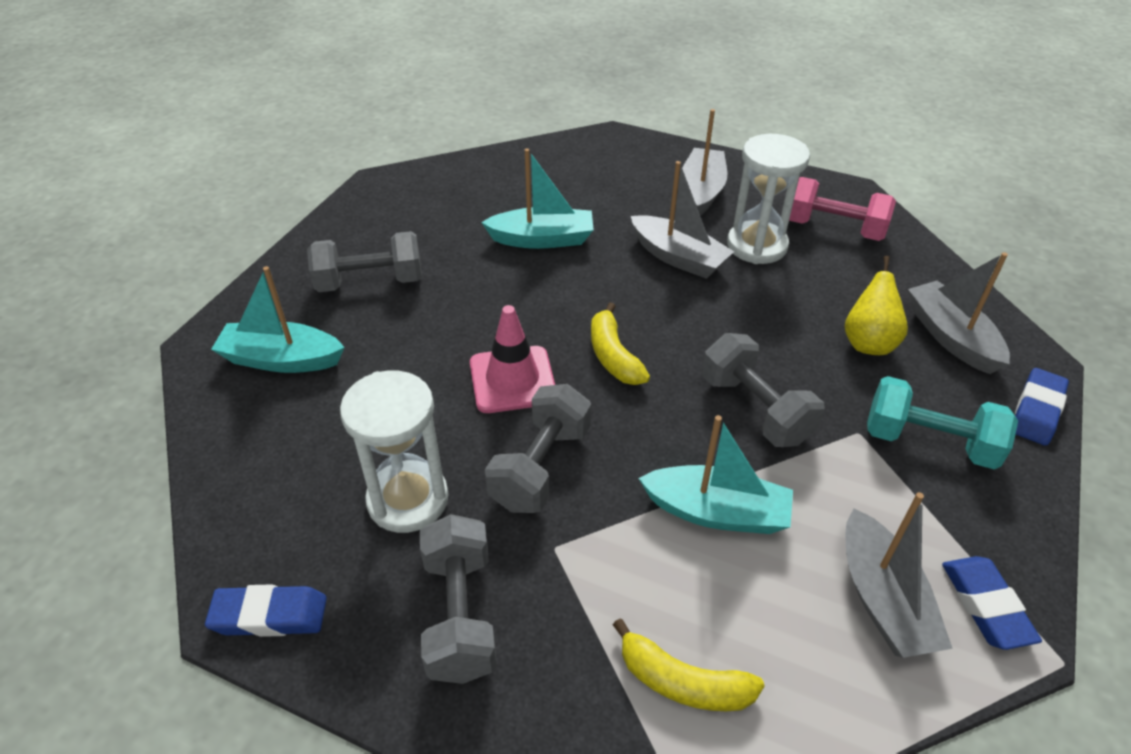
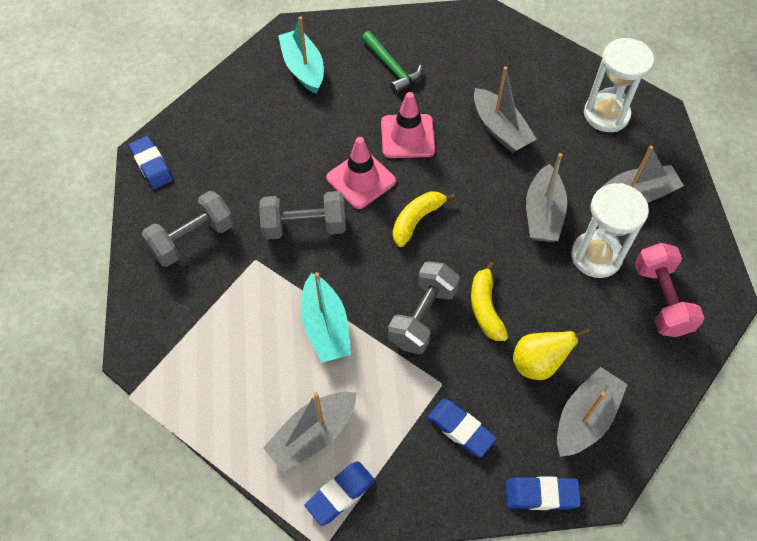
camera: 60 degrees right, 15 degrees up
(370, 282) = (391, 68): grey dumbbell -> green hammer
(408, 499) = (246, 179): white hourglass -> white hourglass (606, 115)
(485, 312) = (407, 136): none -> pink traffic cone
(542, 239) = (500, 129): turquoise boat -> grey boat
(682, 682) = (207, 353): yellow banana -> yellow banana (485, 308)
(929, 442) = (460, 429): turquoise dumbbell -> blue eraser

